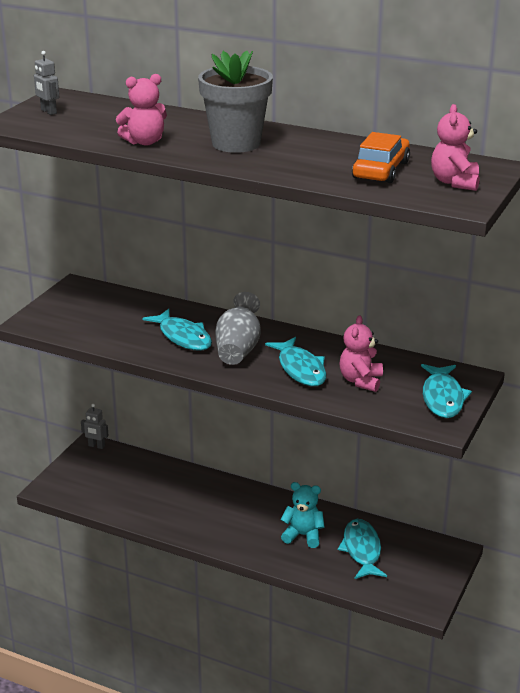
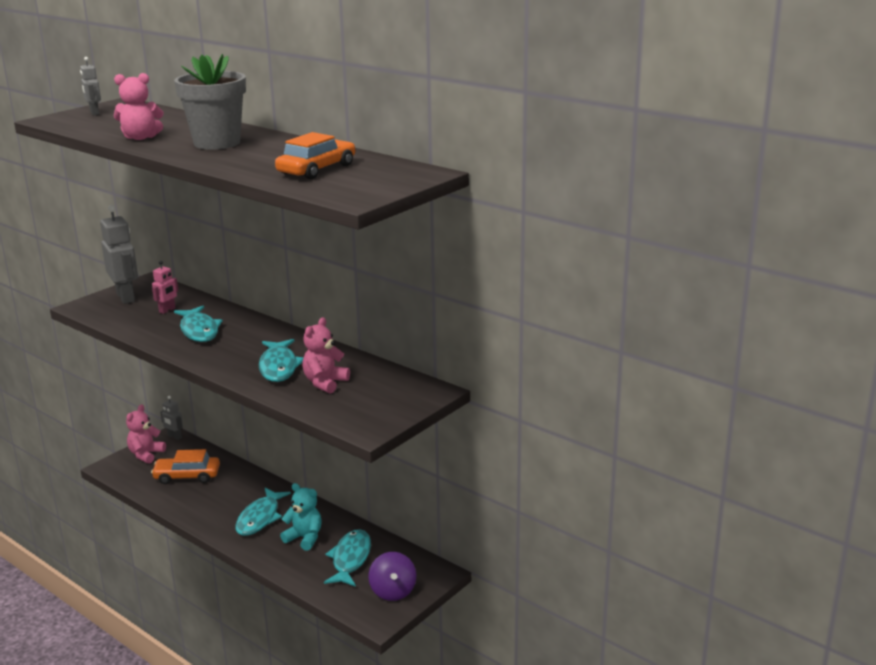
camera: 15 degrees right, 5 degrees down
(70, 307) = (126, 297): none -> grey robot
(128, 317) = (167, 310): none -> pink robot
(139, 487) = (187, 476): none -> orange car
(238, 349) = (238, 345): grey vase -> none
(422, 576) = (393, 591): none -> purple spinning top
(442, 398) = (389, 405): turquoise fish -> turquoise fish (260, 518)
(455, 182) = (372, 182): pink teddy bear -> pink teddy bear (146, 454)

